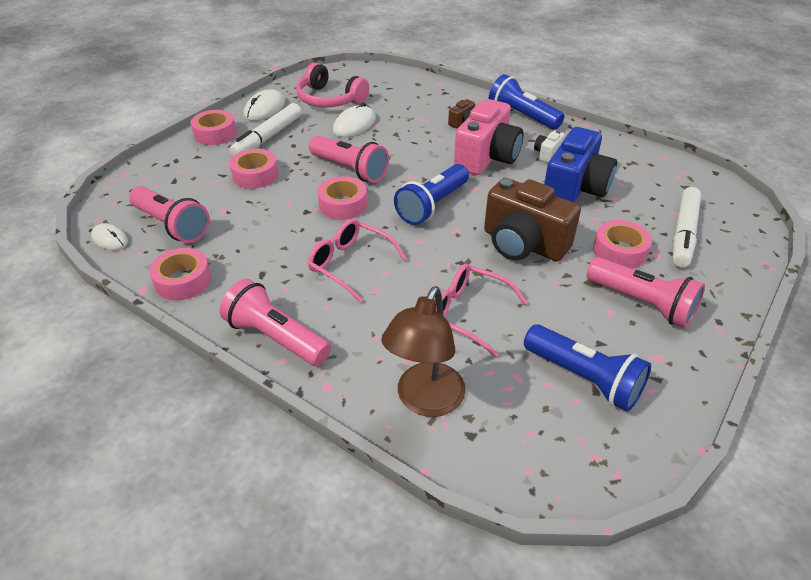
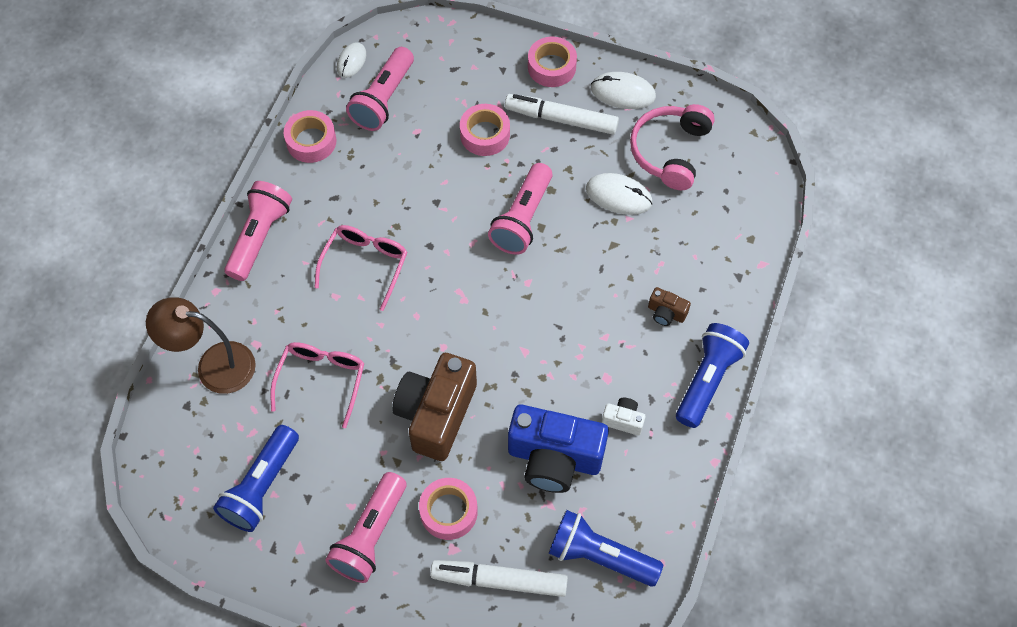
camera: 75 degrees right, 20 degrees up
(343, 205) = (456, 231): pink tape -> none
(432, 205) = (479, 315): blue flashlight -> blue flashlight (600, 556)
(487, 158) = (592, 353): pink camera -> none

